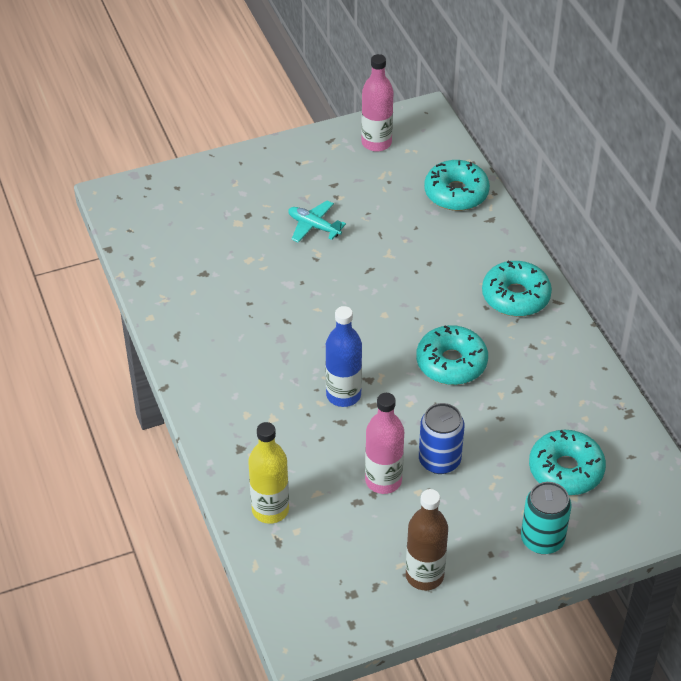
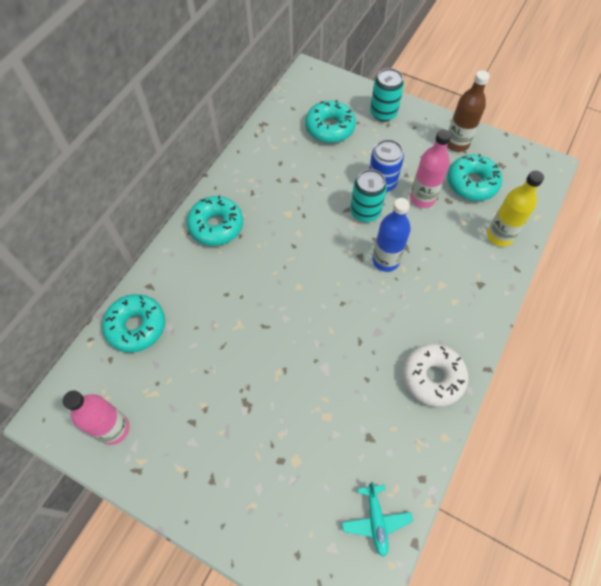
camera: 130 degrees left, 15 degrees up
(201, 345) = (432, 377): none -> white donut
(314, 226) = (252, 398): turquoise plane -> turquoise plane (376, 520)
(416, 419) = (365, 212): none -> turquoise can
(451, 363) = (305, 223): turquoise donut -> turquoise donut (472, 183)

